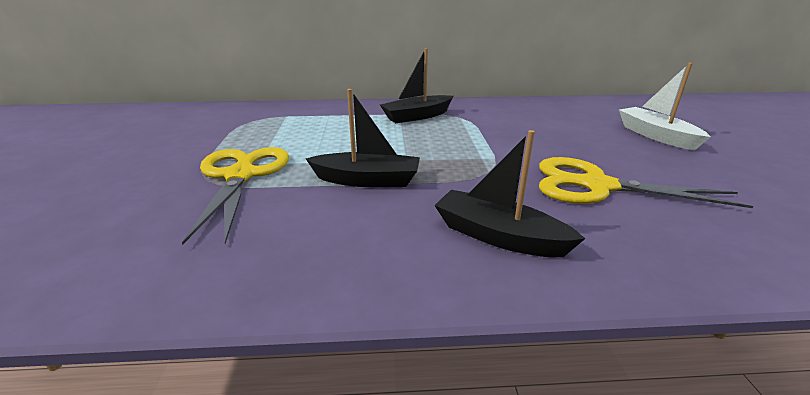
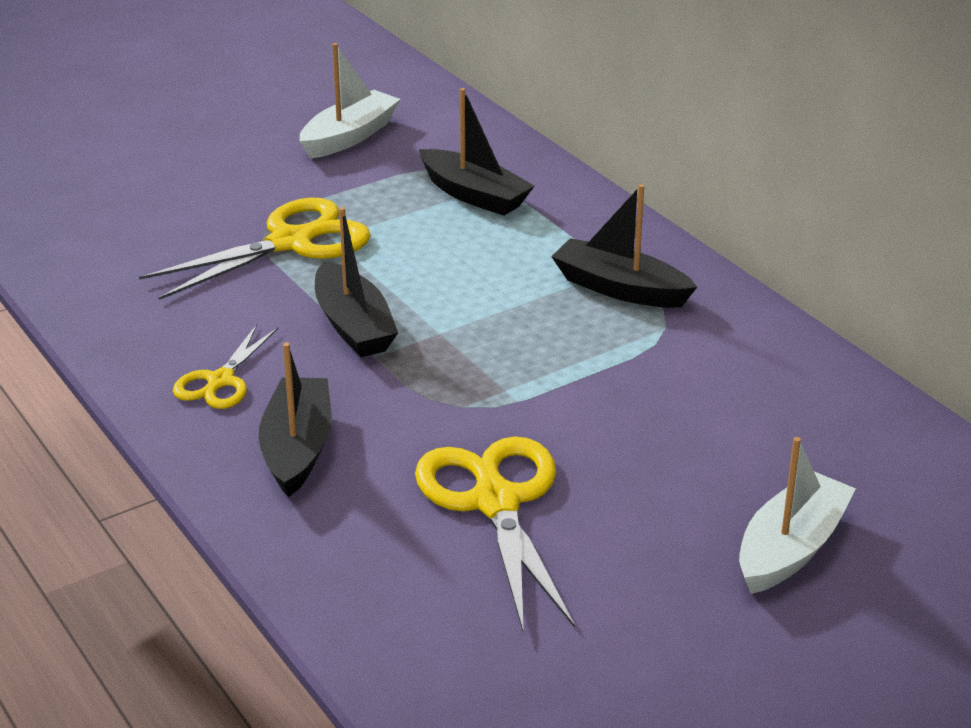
camera: 60 degrees right, 5 degrees up
(165, 133) = (349, 137): none -> white boat
(286, 122) = (474, 195): none -> black boat
(377, 247) = (220, 381): none -> yellow scissors

